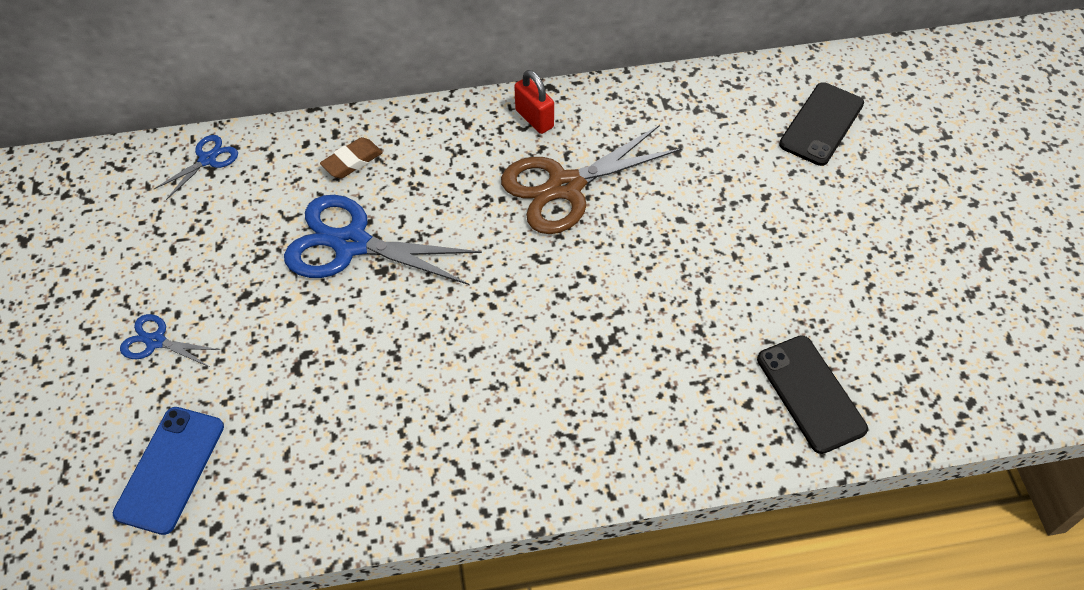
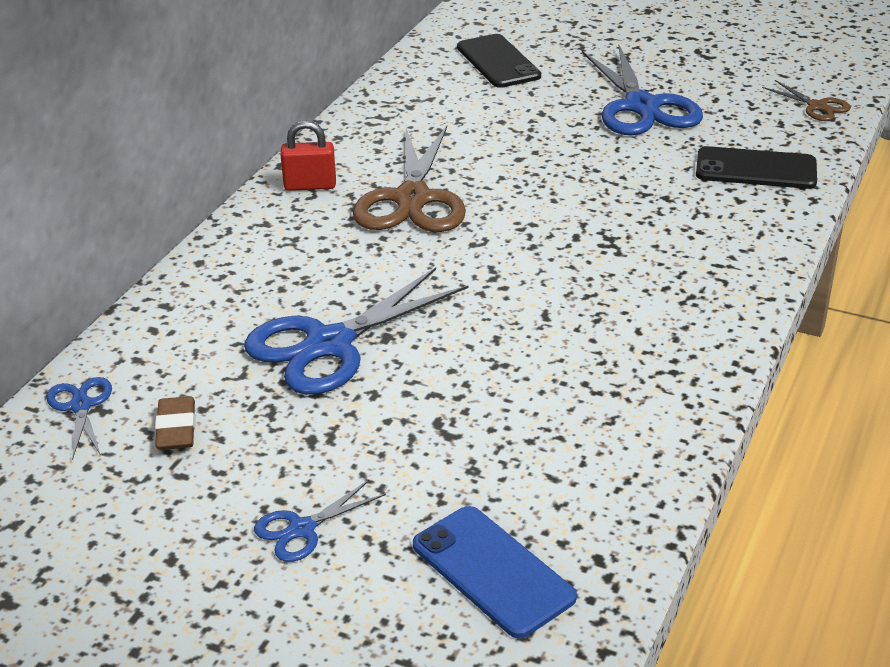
camera: 55 degrees left, 20 degrees down
(352, 161) = (220, 307): brown eraser -> brown eraser (176, 429)
(842, 259) = (642, 106): none -> blue scissors
(973, 393) = (817, 106): none -> brown scissors

